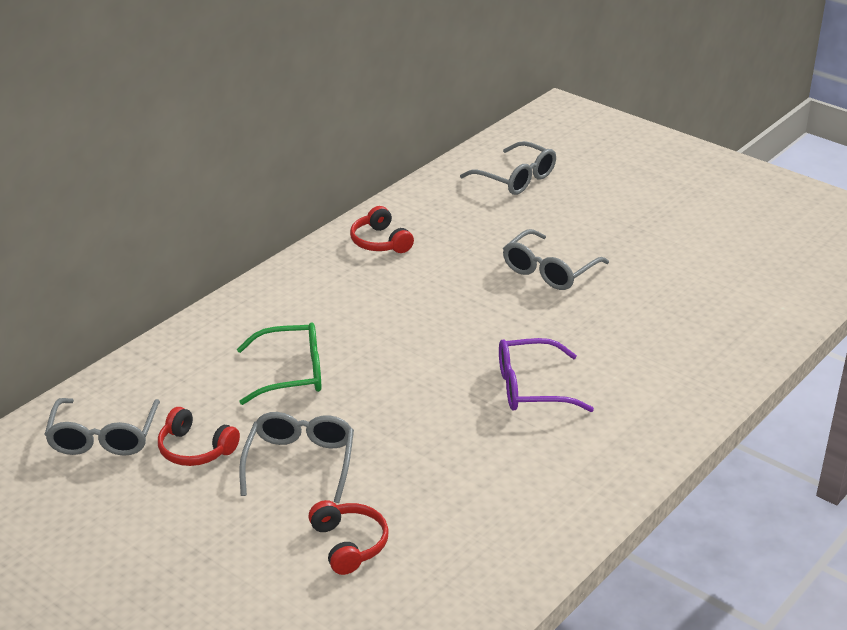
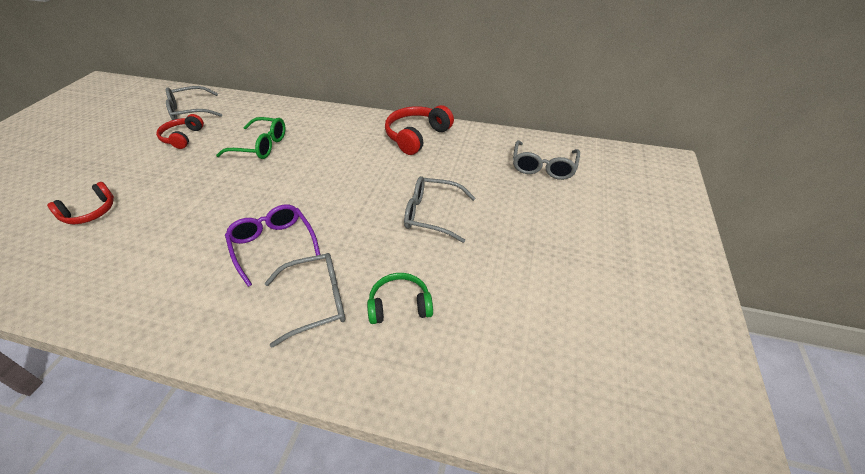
camera: 65 degrees right, 10 degrees up
(292, 373) = (261, 146): green glasses -> green glasses turned 45 degrees counterclockwise
(300, 462) = (173, 173): grey glasses -> grey glasses (317, 301)
(380, 242) = (416, 136): red headphones -> red headphones, size x1.55
(671, 322) = (399, 305): none -> green headphones

